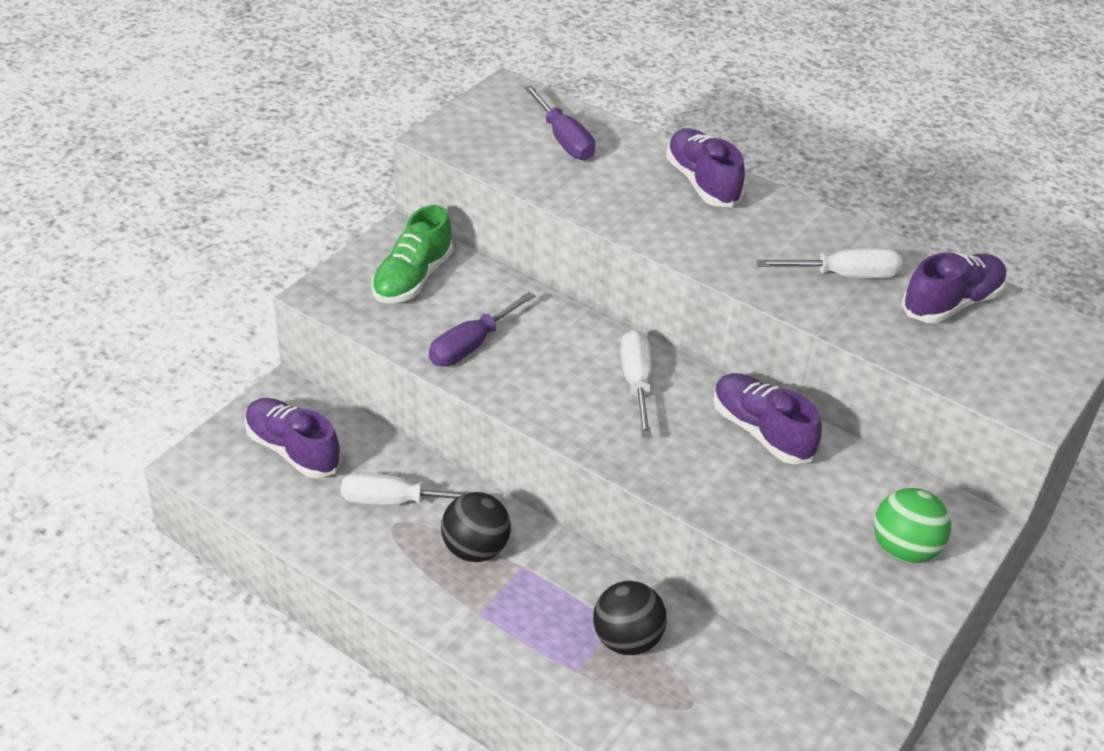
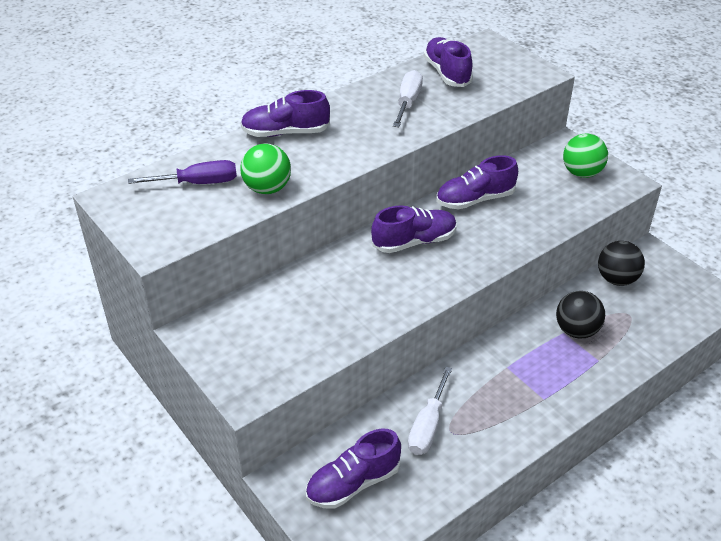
camera: 70 degrees left, 0 degrees up
(412, 278) = (252, 334): green shoe -> none
(471, 345) = (346, 315): purple screwdriver -> none
(475, 549) = (485, 389): black ball -> black ball (616, 279)
(580, 191) = (267, 188): none -> green ball
(636, 383) = (414, 242): white screwdriver -> purple shoe

